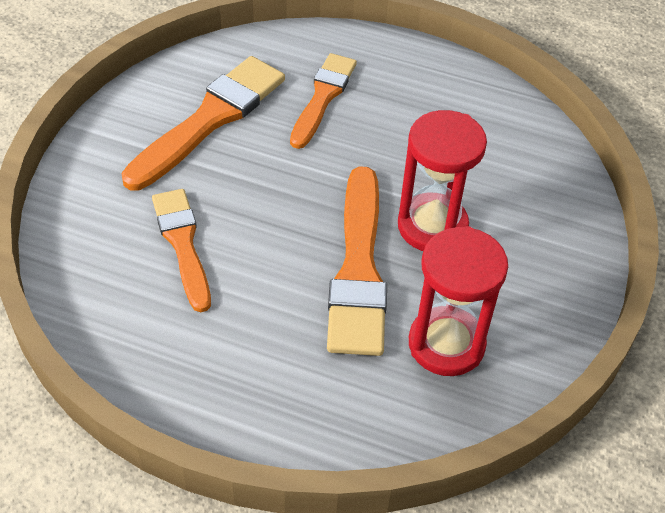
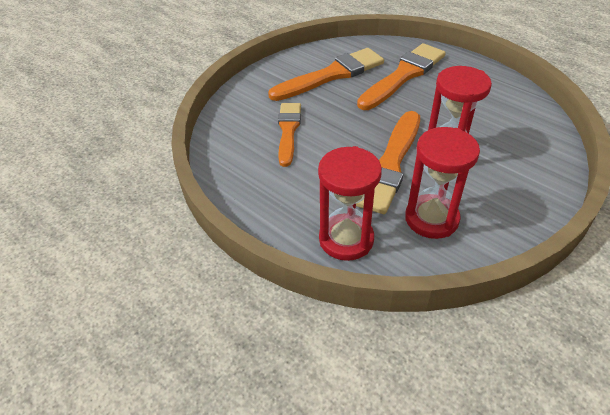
camera: 25 degrees right, 5 degrees down
(323, 97) = (403, 75): orange brush -> orange brush, size x1.52
(342, 411) = (346, 239): none -> red hourglass

